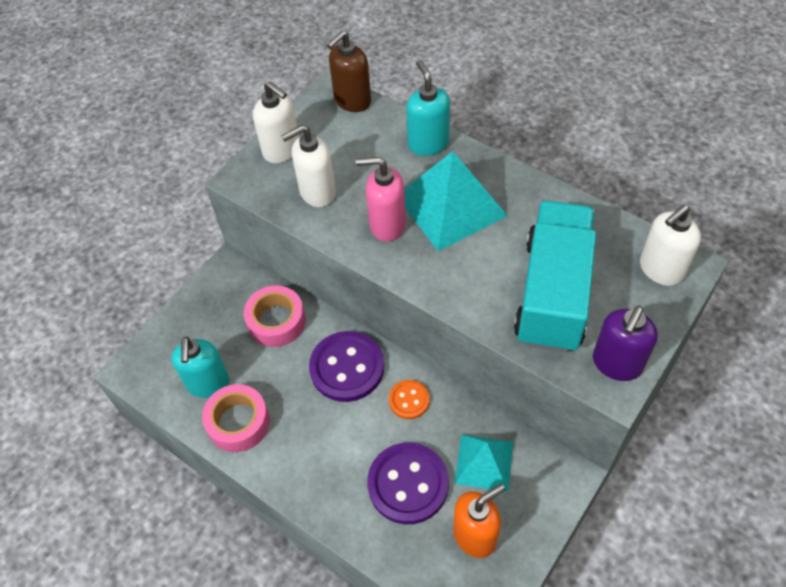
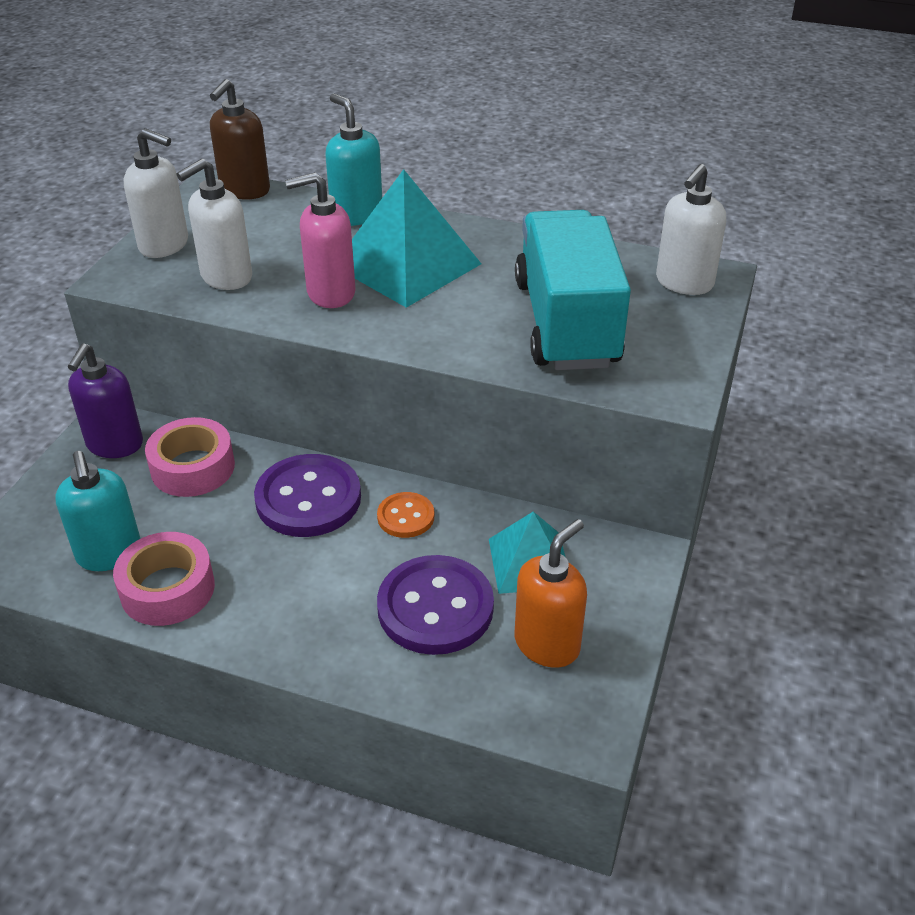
camera: 20 degrees left, 15 degrees down
(616, 364) = (671, 373): purple soap dispenser -> purple soap dispenser (114, 445)

